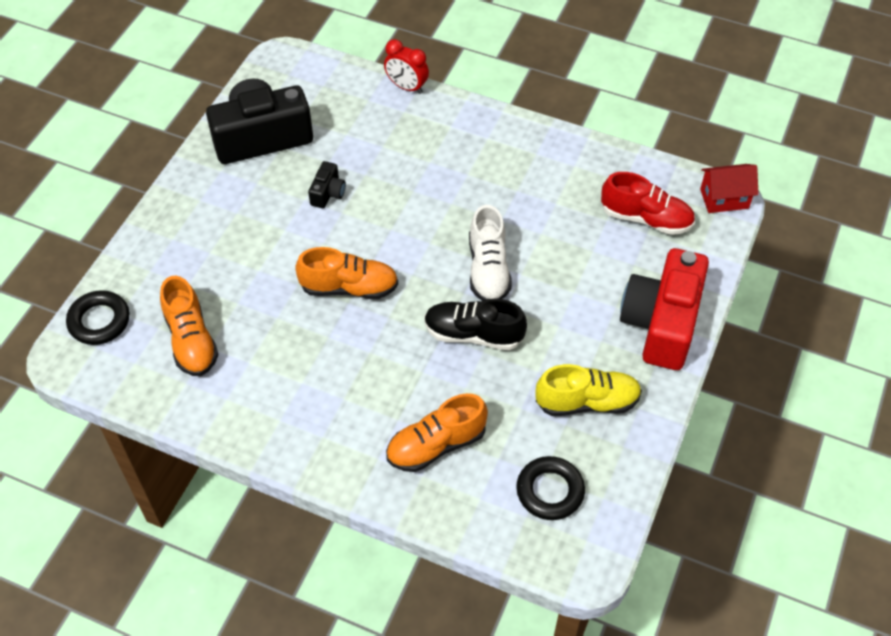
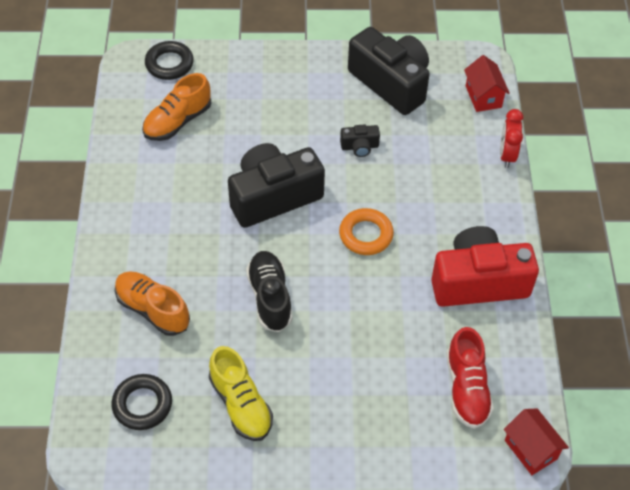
camera: 65 degrees right, 0 degrees up
(326, 75) = (483, 96): none -> red house
(349, 287) = (273, 197): orange shoe -> black camera
(439, 228) = (366, 235): none -> orange ring
(488, 269) = (342, 284): white shoe -> none
(661, 323) = (352, 438): red camera -> red camera (478, 282)

